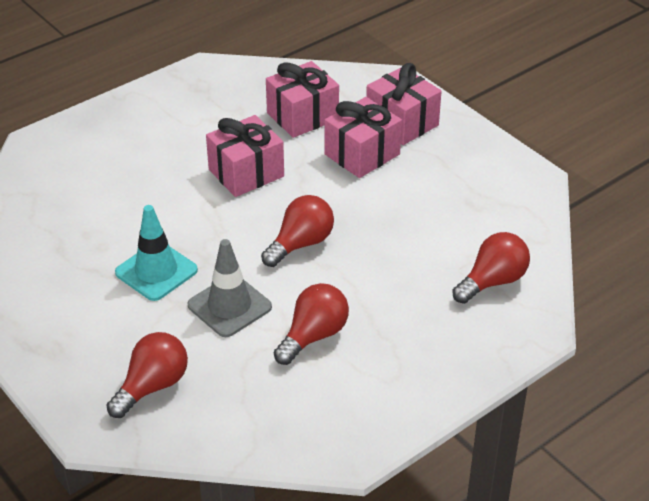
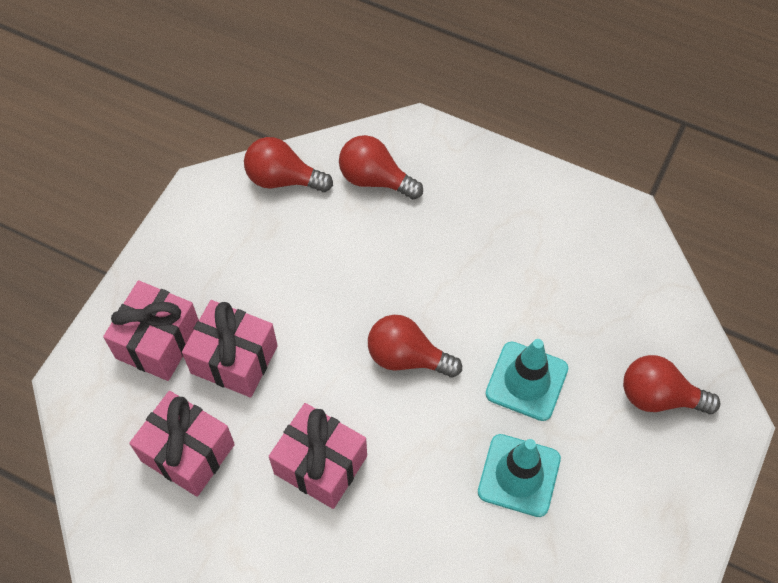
camera: 115 degrees left, 20 degrees up
(229, 306) = (526, 381): grey traffic cone -> turquoise traffic cone
(314, 336) = (522, 293): red light bulb -> red light bulb (283, 179)

